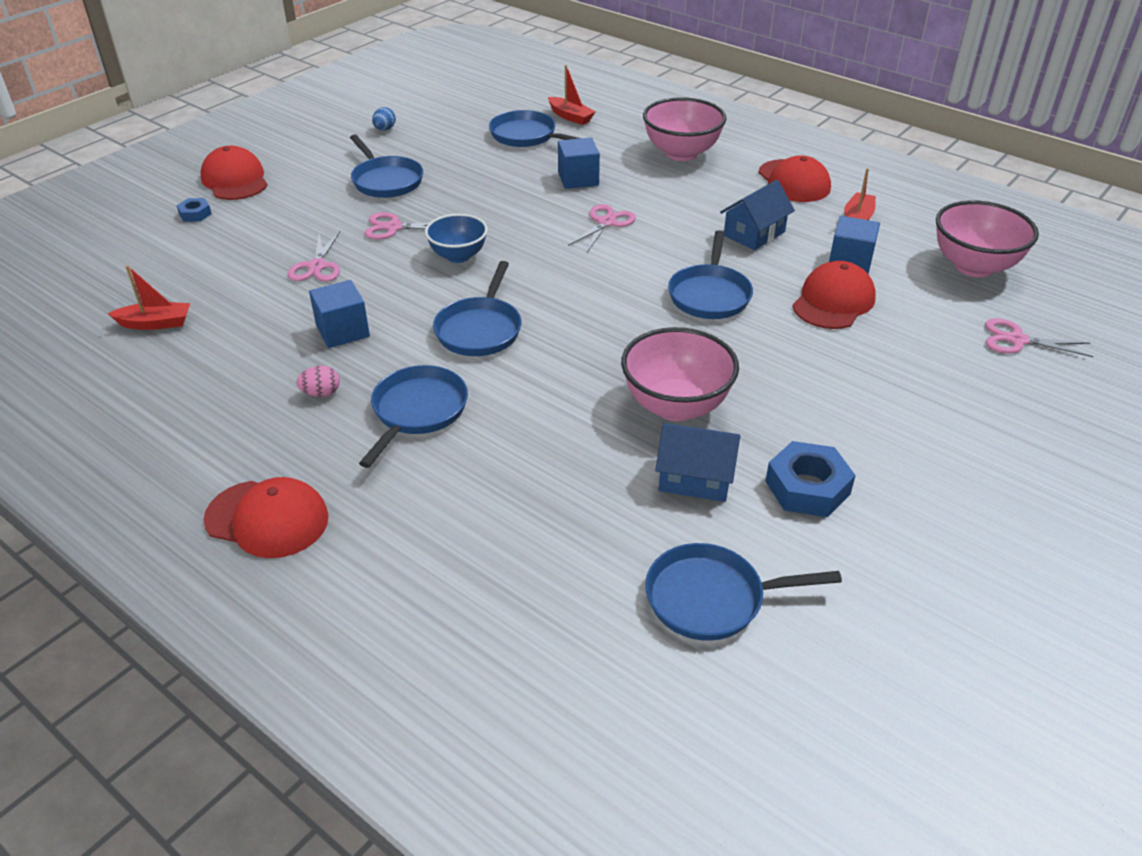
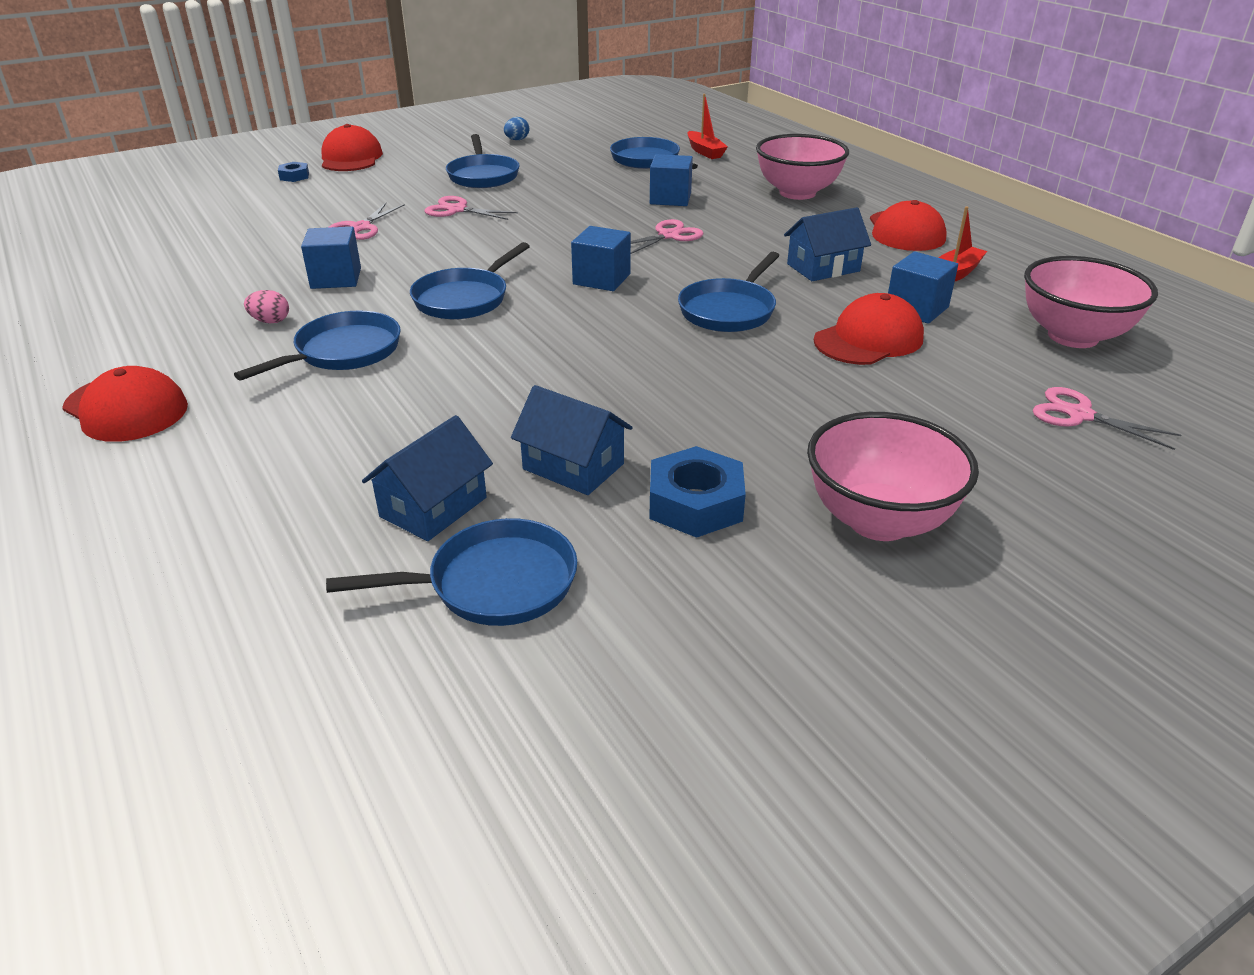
camera: 20 degrees right, 5 degrees down
(155, 323) = (184, 246): red boat -> none
(458, 256) = (497, 239): blue bowl -> none
(583, 283) = (601, 279): none -> blue cube
(616, 545) = (433, 507): none -> blue house
(676, 406) = (608, 398): pink bowl -> pink bowl (879, 520)
(712, 598) = (493, 583): blue pan -> blue pan turned 150 degrees clockwise

